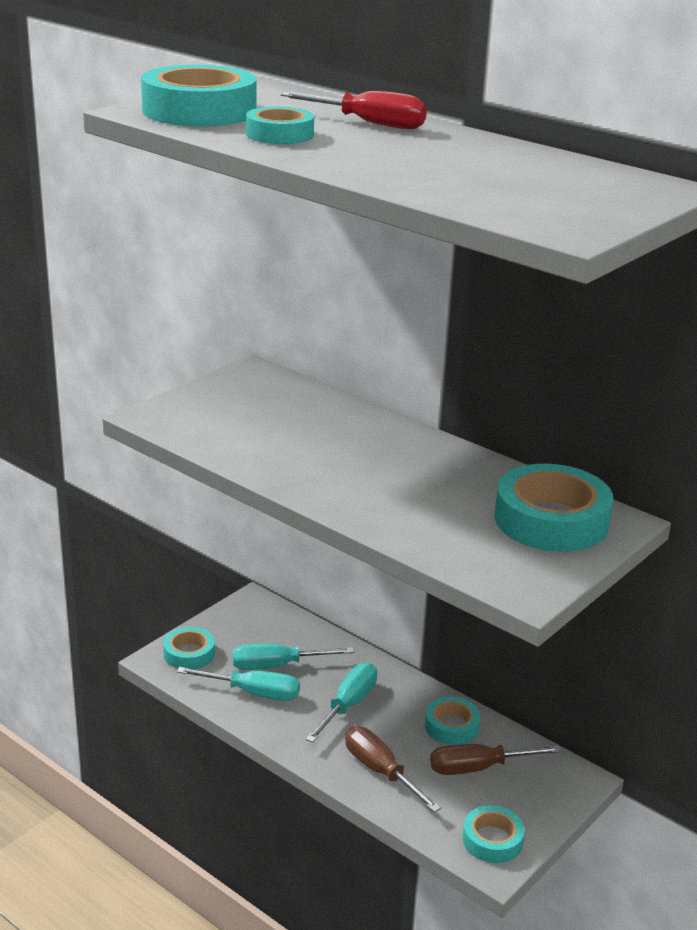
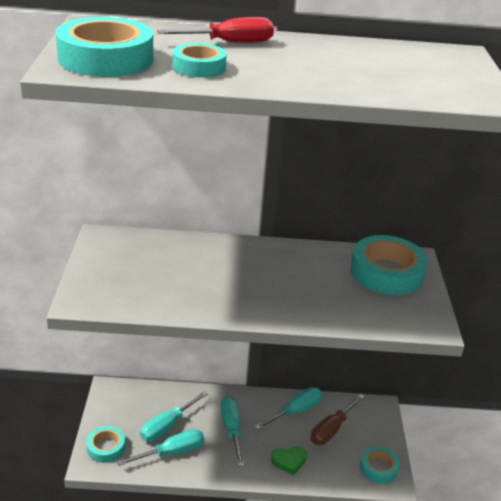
camera: 40 degrees left, 5 degrees up
(381, 771) = (289, 461): brown screwdriver -> green heart
(451, 726) = (295, 411): turquoise tape -> turquoise screwdriver

